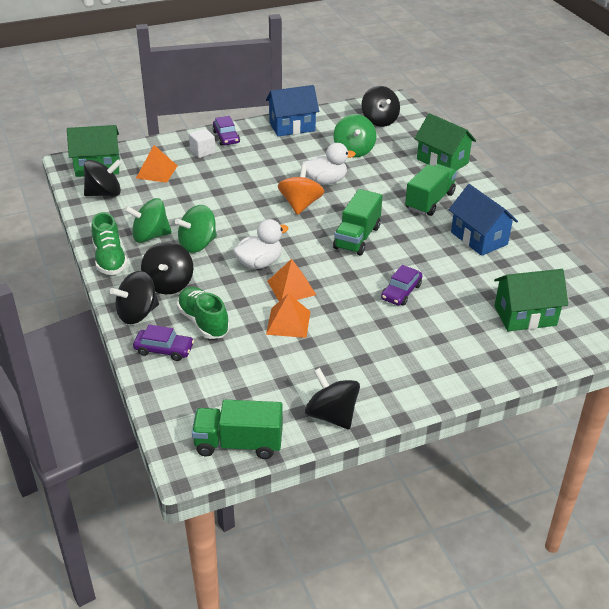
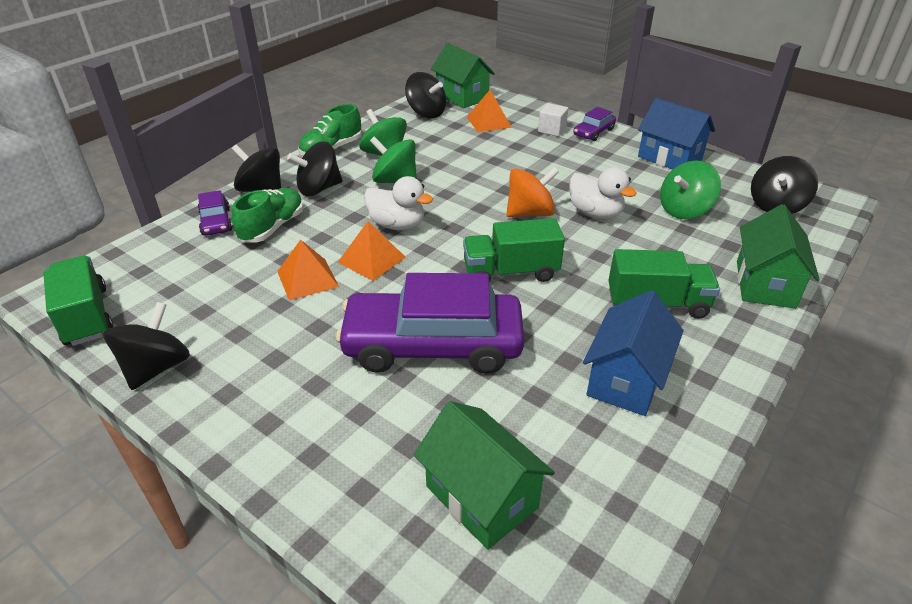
camera: 60 degrees right, 0 degrees up
(401, 292) = (433, 345): purple car -> purple car, size x2.26

